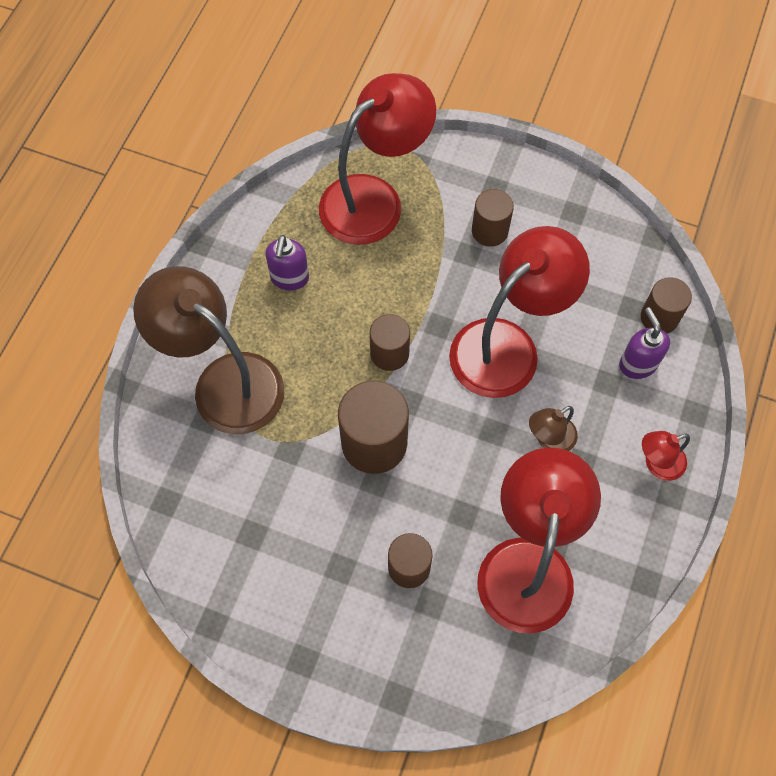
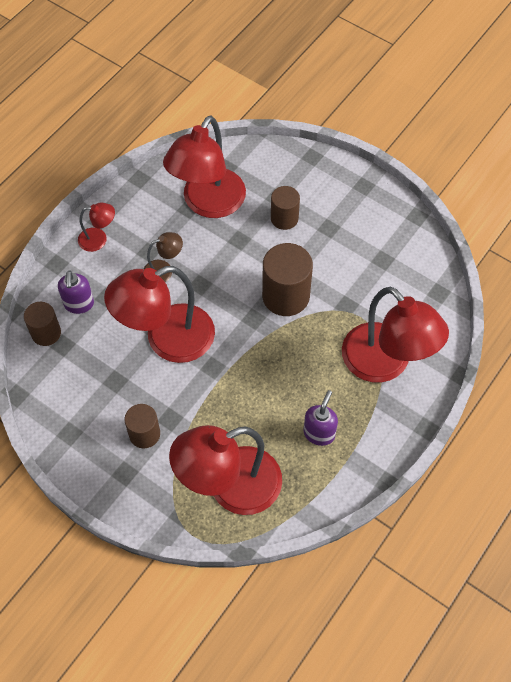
camera: 165 degrees left, 5 degrees down
(224, 381) = (385, 364): brown lamp -> red lamp
(389, 353) = (256, 355): brown cylinder -> none

